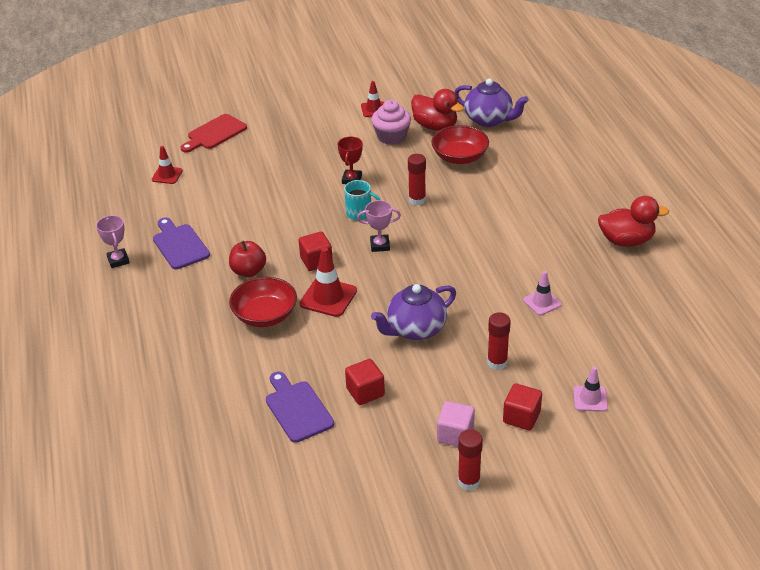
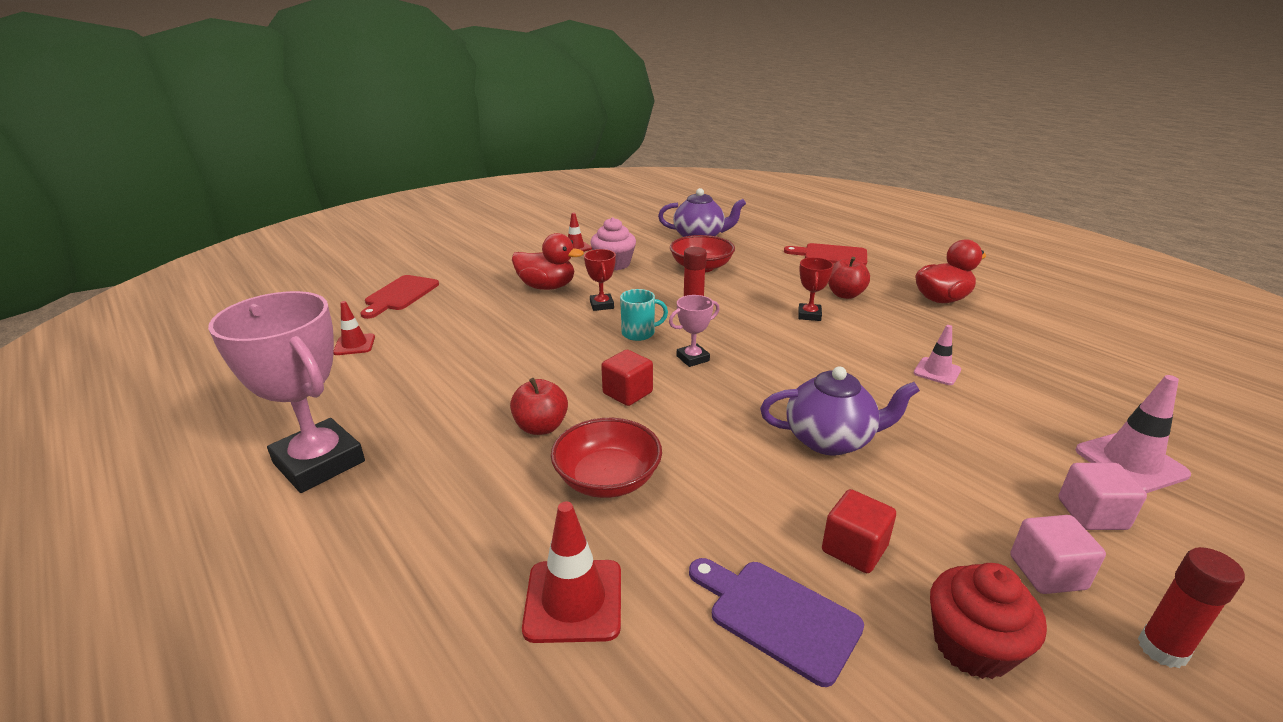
camera: 25 degrees left, 10 degrees down
(118, 260) = (319, 462): pink trophy -> pink trophy, size x2.14
(179, 245) = (414, 418): purple cutting board -> none
(328, 297) = (680, 431): red traffic cone -> red traffic cone (573, 600)
(377, 450) = (972, 646): none -> red cupcake
(415, 329) = (830, 440): purple teapot -> purple teapot turned 120 degrees counterclockwise
(435, 126) = (652, 249): red duck -> red duck (547, 287)
(497, 362) = (973, 451): red glue stick -> none
(500, 229) = (809, 315): none -> red trophy
(521, 417) = (1092, 514): red cube -> pink cube
(550, 216) = (845, 295): none -> red apple
(585, 169) = (831, 255): none -> red cutting board
(590, 399) = (1130, 462): pink traffic cone -> pink traffic cone, size x1.59

